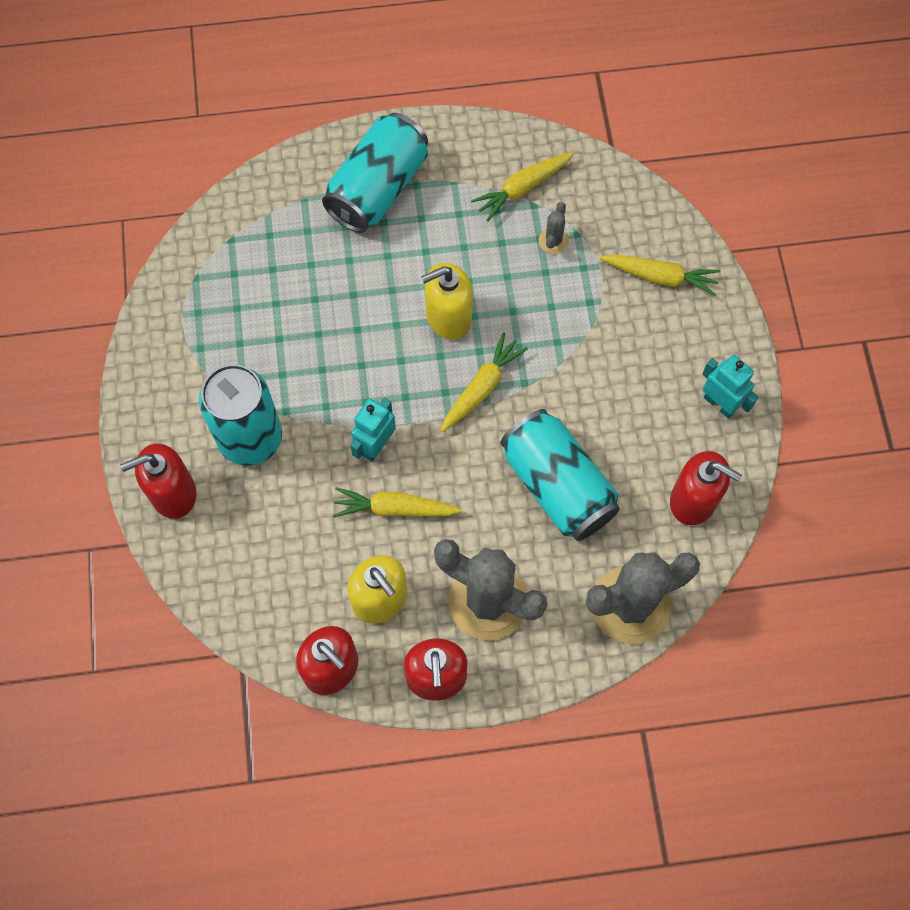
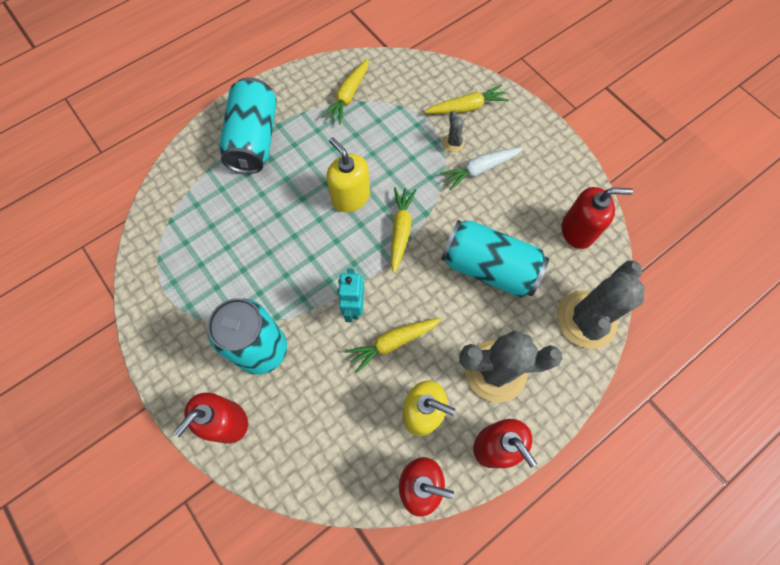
camera: 30 degrees left, 0 degrees up
(448, 317) = (350, 197): yellow soap dispenser -> yellow soap dispenser turned 105 degrees clockwise
(553, 241) = (388, 118): grey cactus -> grey cactus (453, 142)
(624, 364) = (479, 169): none -> white carrot
(719, 404) = (552, 164): turquoise robot -> none

